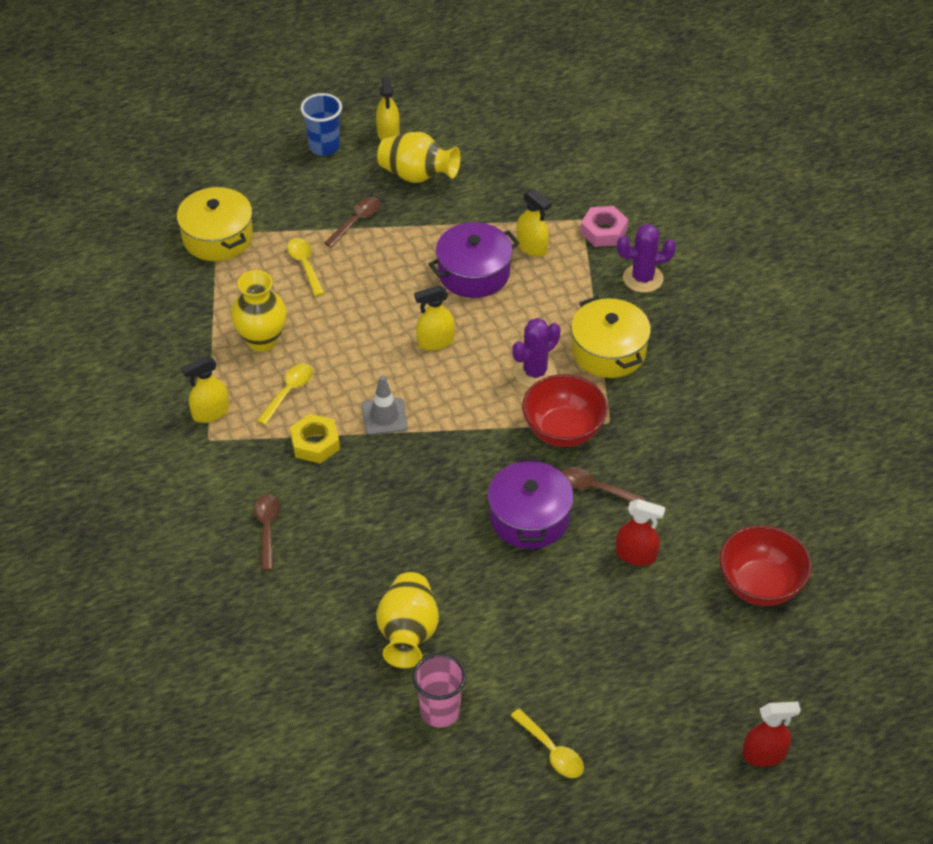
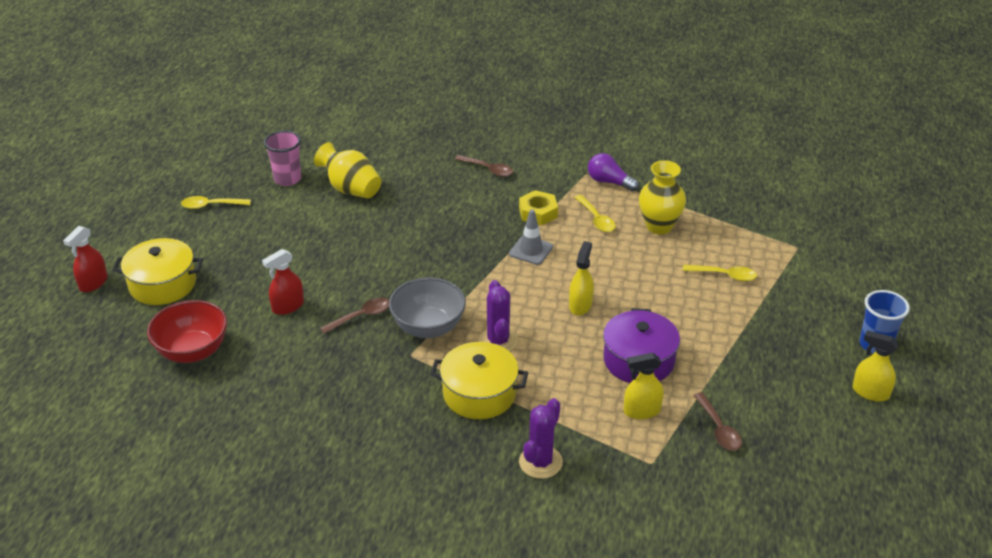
camera: 125 degrees right, 10 degrees down
(210, 413) = (609, 182): yellow spray bottle -> purple light bulb
(217, 237) = (793, 246): yellow pot -> yellow pot (162, 284)
(356, 221) = (757, 323): brown spoon -> brown spoon (718, 429)
(417, 175) = (794, 384): yellow vase -> none
(529, 517) = (374, 274): purple pot -> none
(563, 430) = (428, 327): red bowl -> grey bowl
(604, 231) = (623, 469): pink nut -> none

